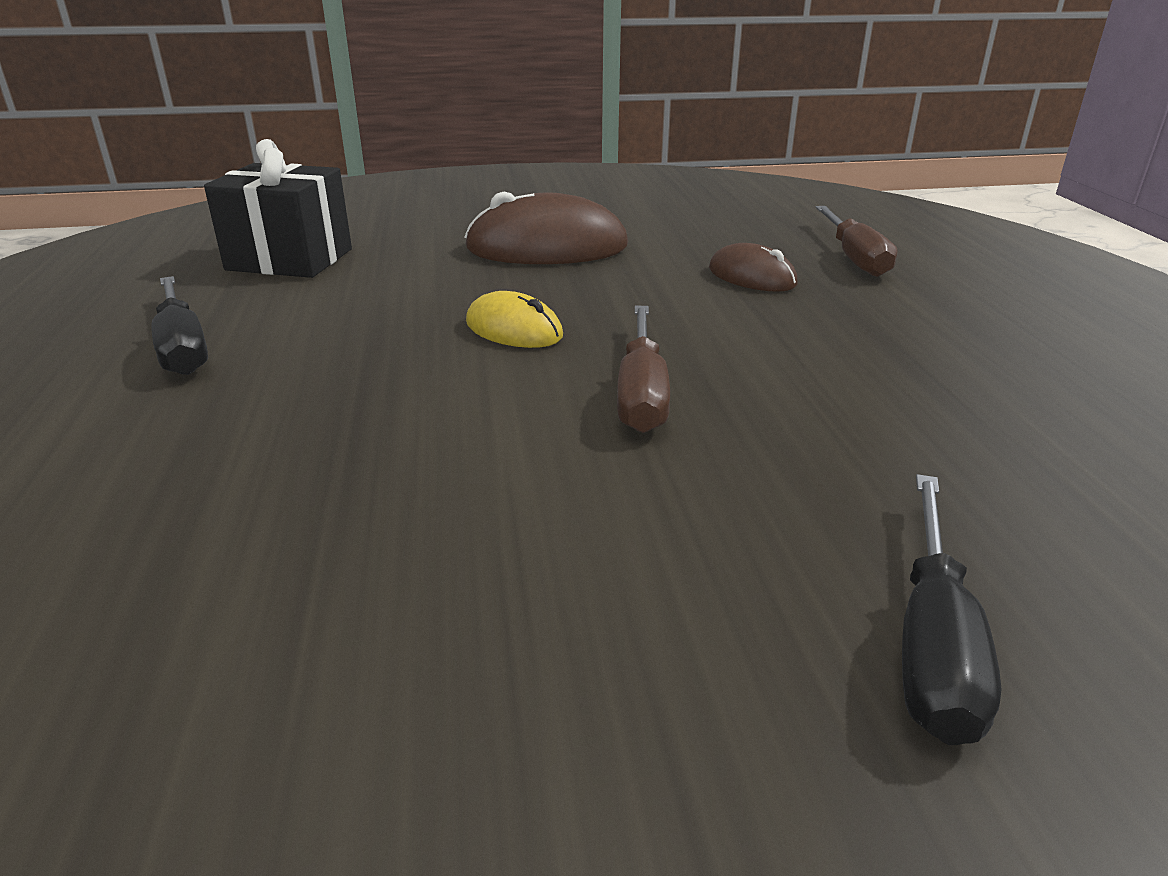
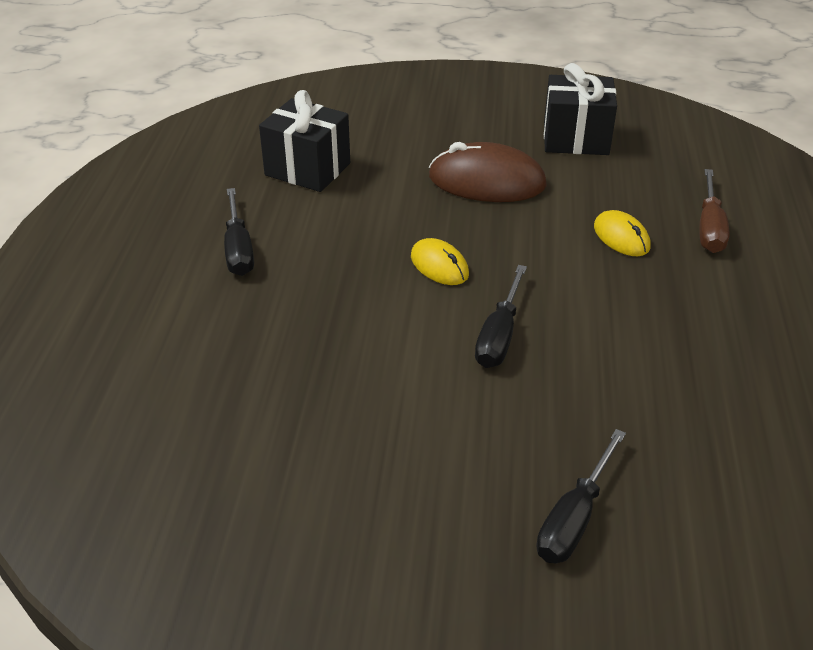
camera: 15 degrees right, 10 degrees up
(641, 206) = (576, 139): none -> black gift
(642, 393) = (499, 335): brown screwdriver -> black screwdriver
(752, 276) = (621, 237): brown mouse -> yellow mouse

